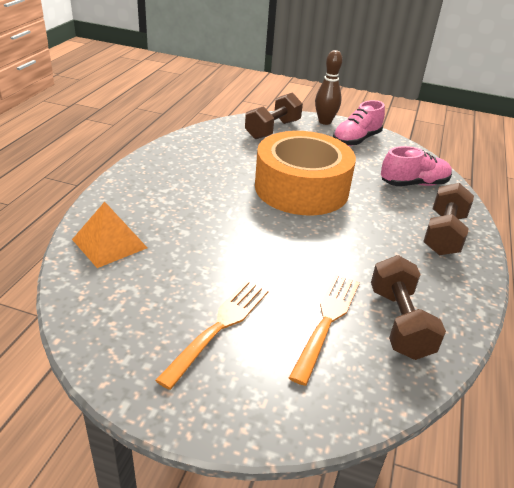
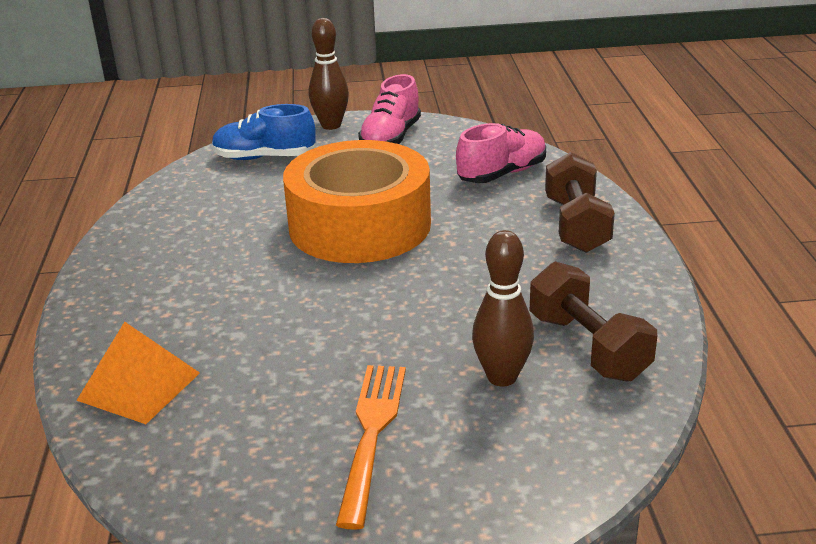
camera: 20 degrees left, 5 degrees down
(272, 129) = (264, 157): brown dumbbell -> blue shoe
(327, 321) = (502, 377): orange fork -> brown bowling pin

